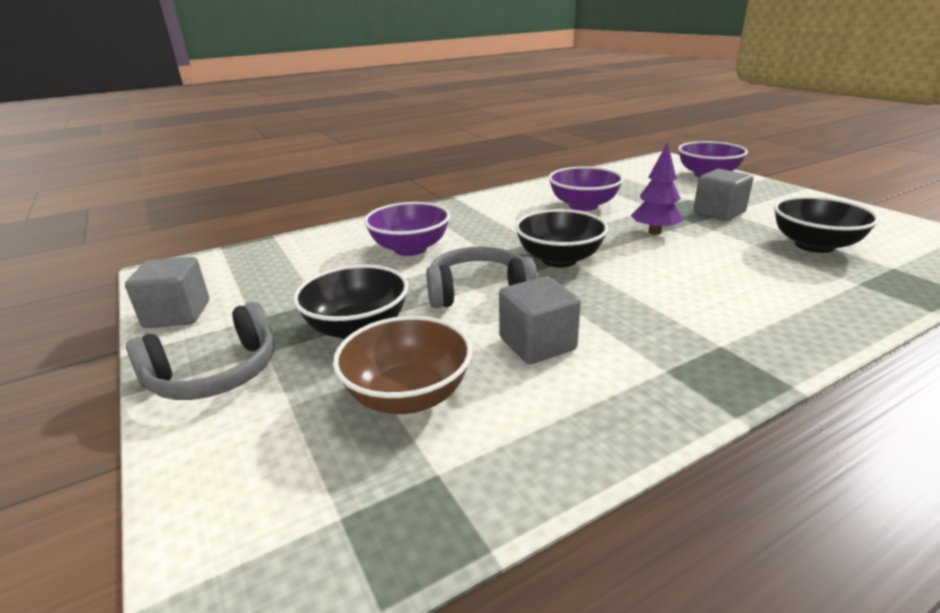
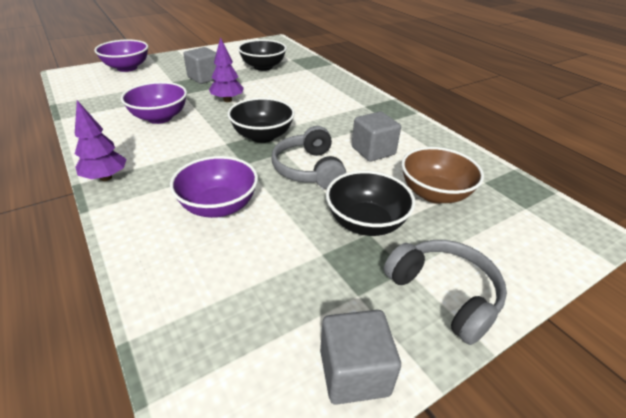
camera: 95 degrees left, 10 degrees up
(461, 203) = (106, 178): none -> purple tree

